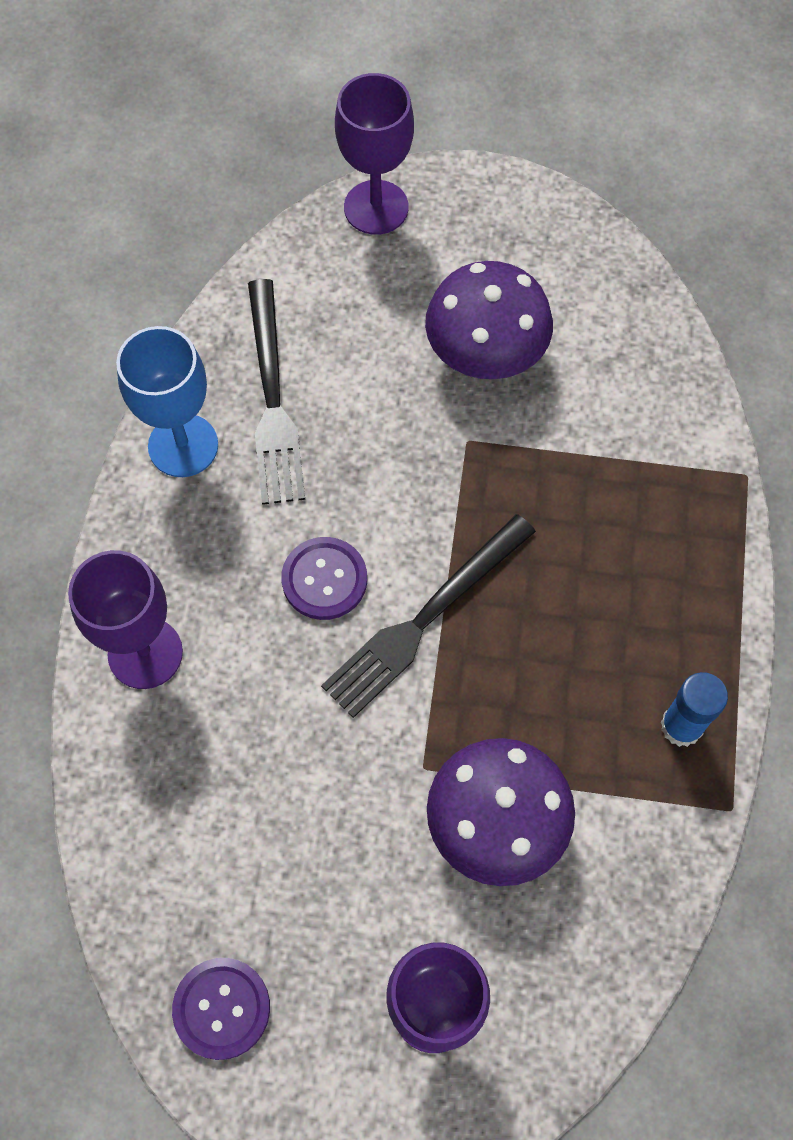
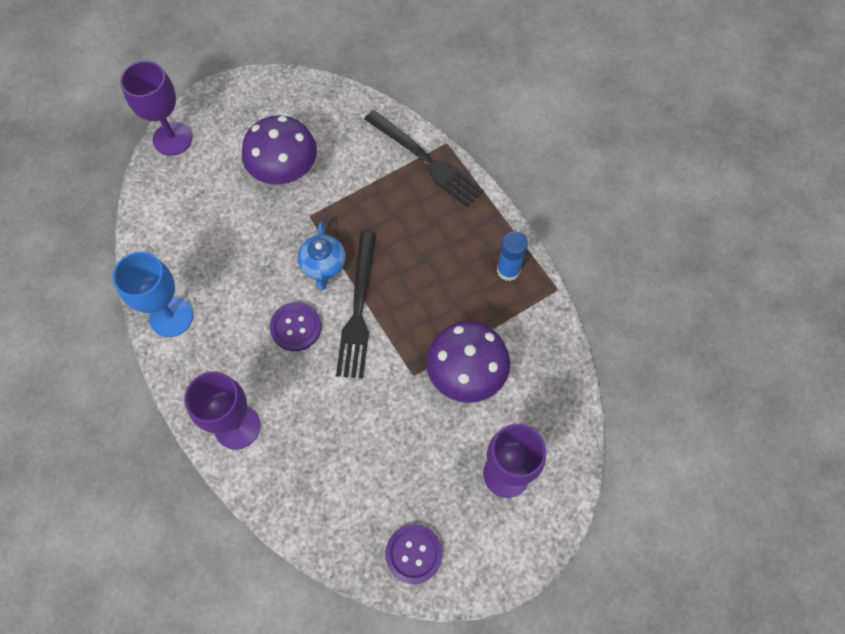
camera: 40 degrees left, 0 degrees up
(272, 399) = (198, 263): black fork -> black fork (425, 160)
(429, 522) = (323, 265): none -> blue teapot

